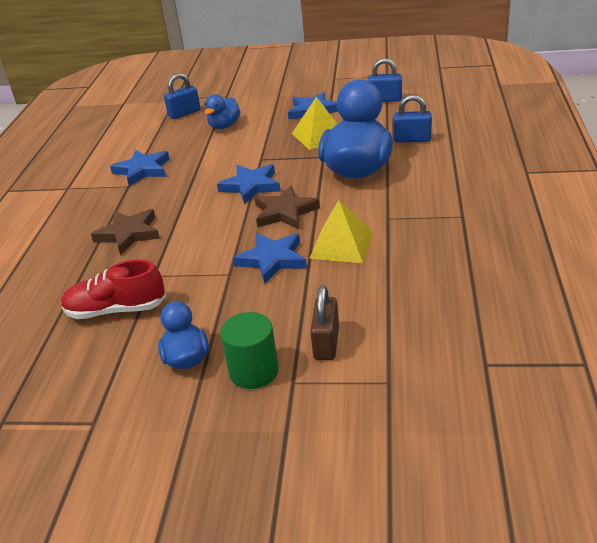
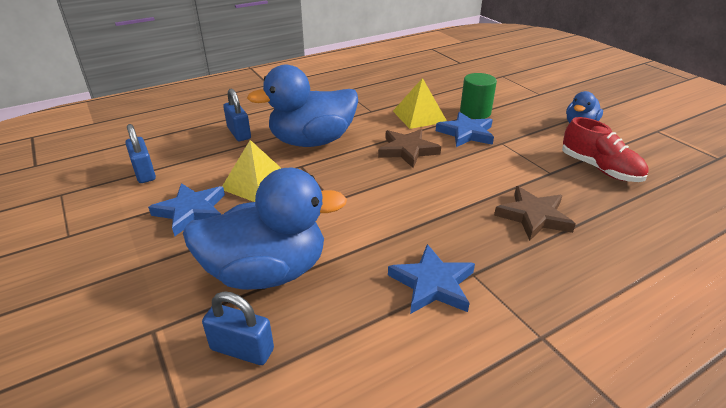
camera: 130 degrees left, 0 degrees up
(224, 126) = (267, 272): blue duck -> blue duck, size x1.97
(251, 186) = (387, 183): blue star -> none
(254, 371) = (552, 104): green cylinder -> green cylinder (475, 112)
(326, 343) = (504, 94): brown padlock -> none

